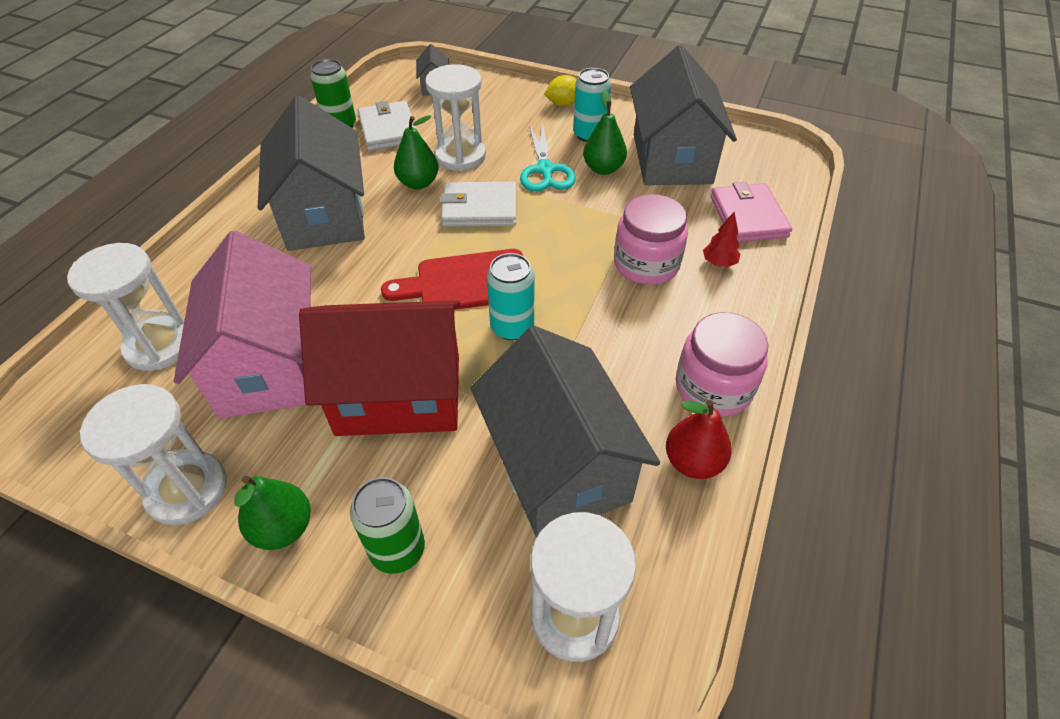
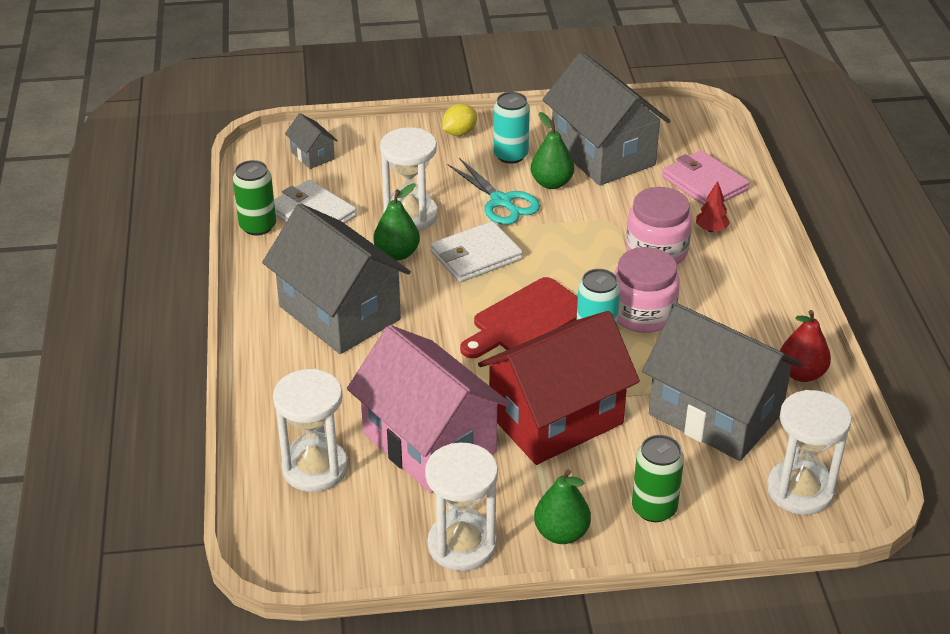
camera: 30 degrees left, 10 degrees down
(713, 387) = (777, 321): pink jar -> pink jar (642, 314)

